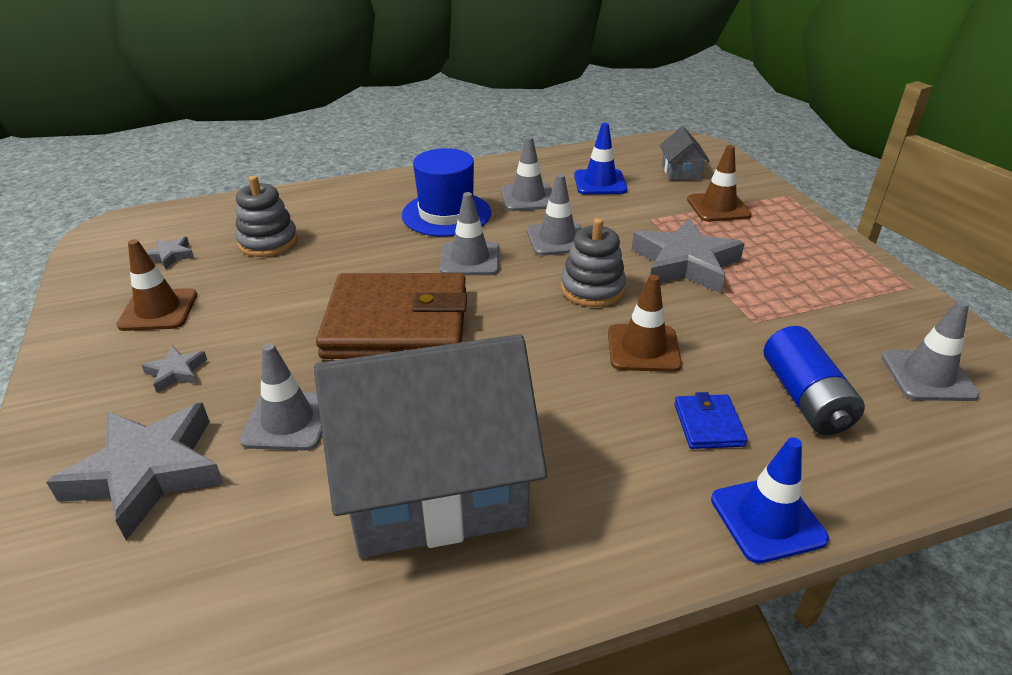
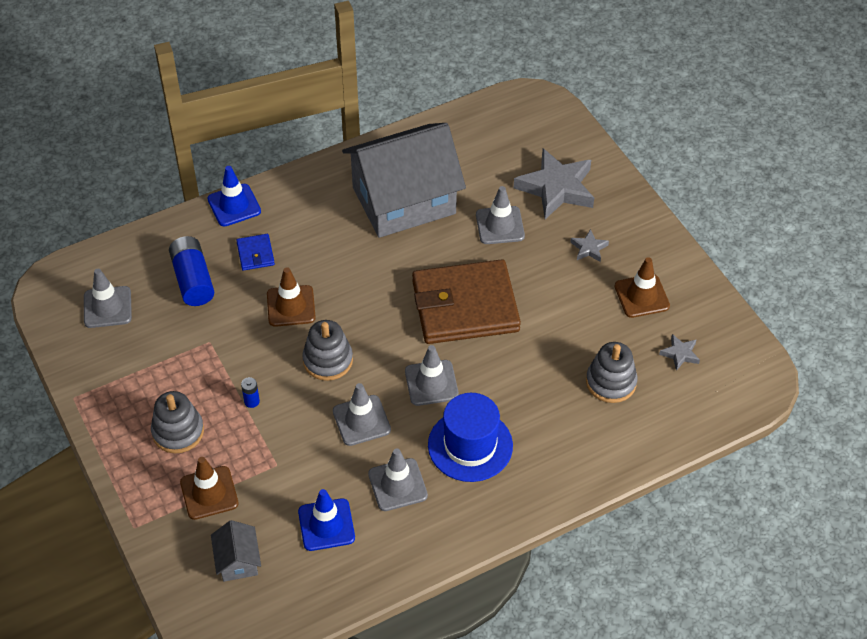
camera: 170 degrees right, 15 degrees up
(685, 263) = (252, 401): grey star -> blue battery
(766, 248) = (178, 432): none -> grey stacking toy

